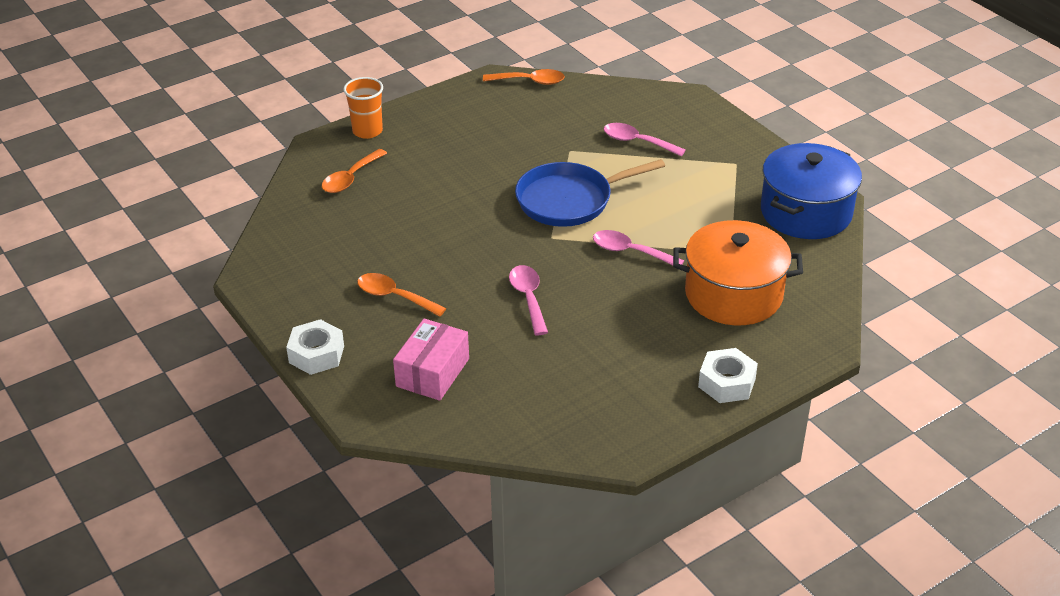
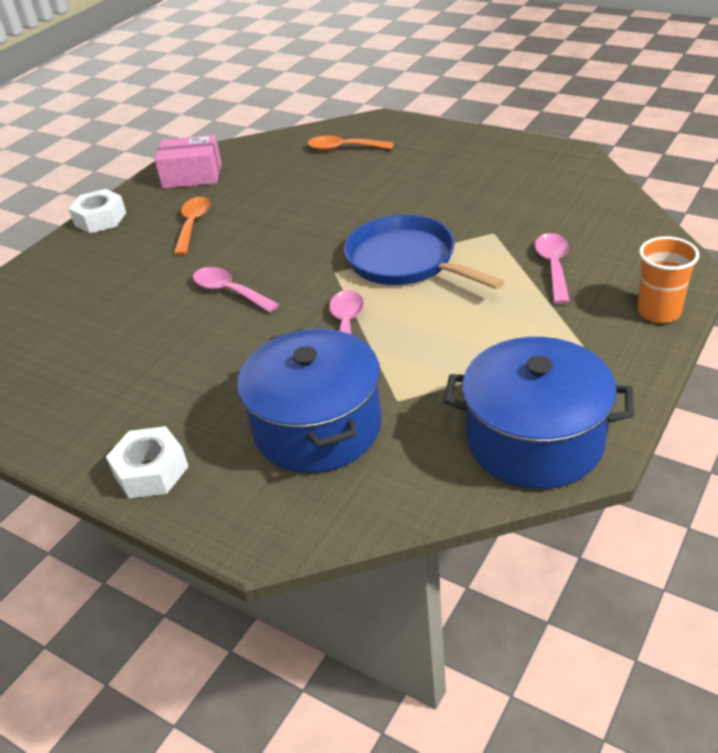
camera: 70 degrees right, 0 degrees up
(367, 131) = (419, 131): orange cup -> orange cup (659, 312)
(432, 372) = (98, 279): pink box -> pink box (192, 175)
(528, 298) = (229, 291): pink spoon -> pink spoon turned 105 degrees counterclockwise
(530, 81) = (590, 171): orange spoon -> none
(733, 294) = (317, 427): orange pot -> blue pot

